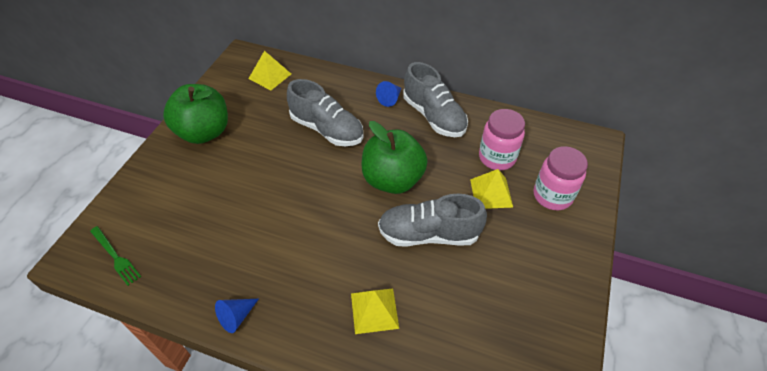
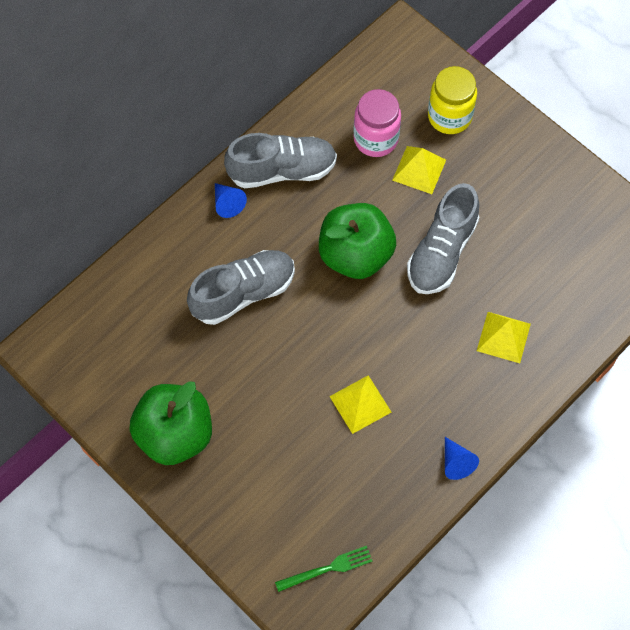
camera: 65 degrees left, 15 degrees up
(270, 76) = (107, 327): yellow pyramid -> yellow pyramid (360, 404)
(552, 196) = (449, 116): pink jar -> yellow jar

